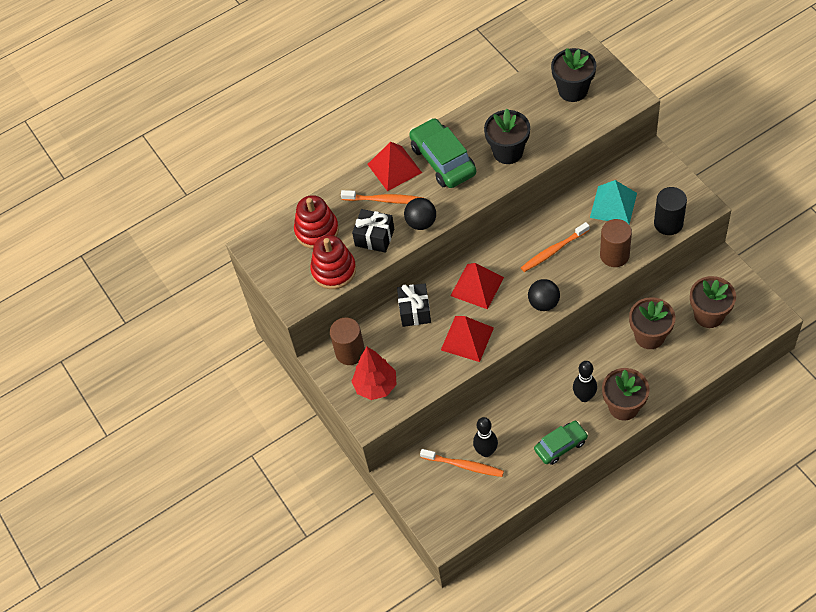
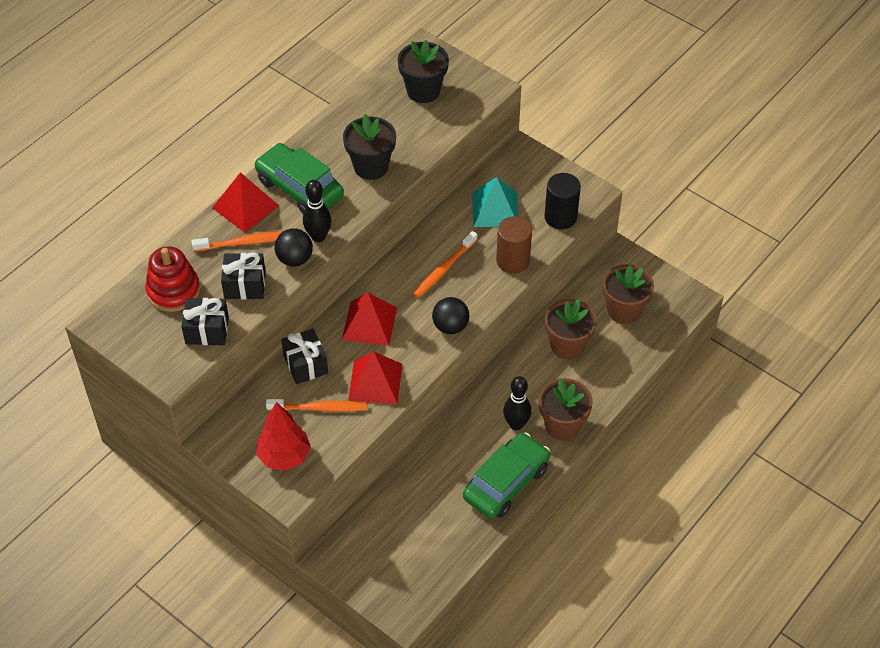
camera: 25 degrees left, 5 degrees down
(334, 270) = (207, 330): red stacking toy -> black gift
(350, 352) = (242, 425): brown cylinder -> none
(464, 465) = (403, 529): orange toothbrush -> orange toothbrush (320, 408)
(486, 451) = (424, 508): black bowling pin -> black bowling pin (318, 236)
(560, 445) = (506, 482): green car -> green car, size x1.55

